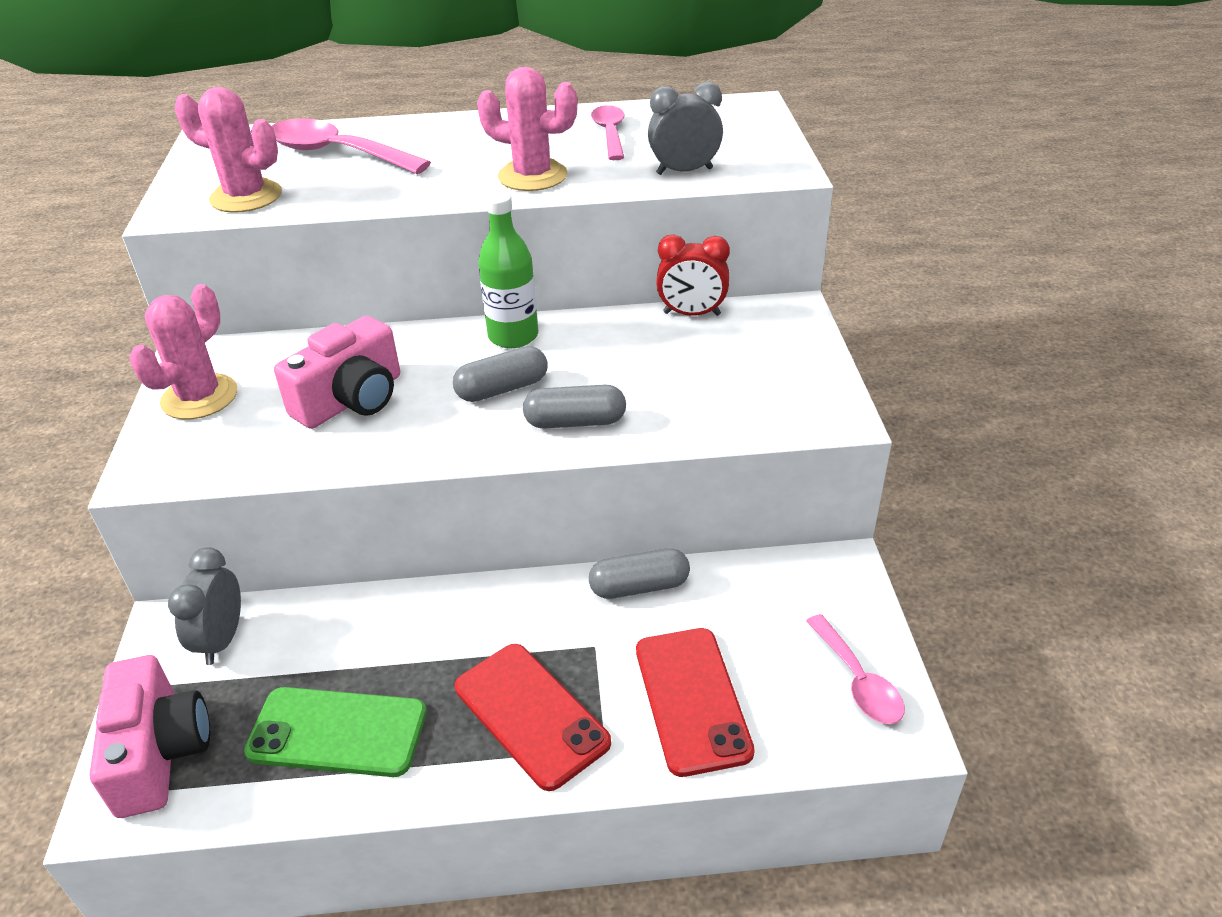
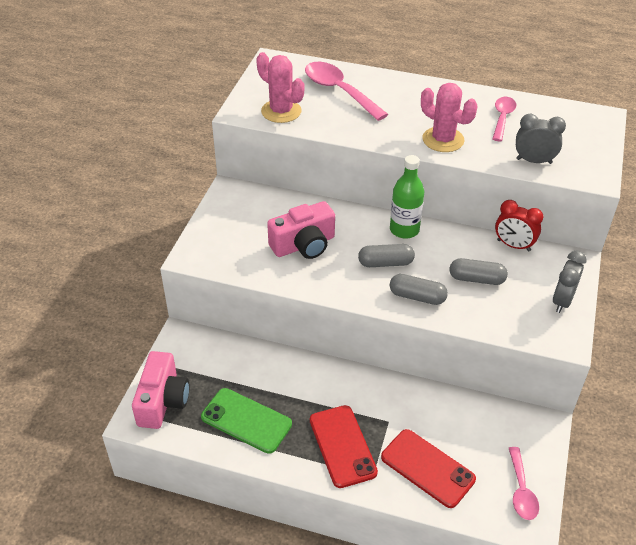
camera: 20 degrees right, 5 degrees up
(199, 397) = (227, 219): pink cactus -> none
(222, 640) = (205, 352): grey clock -> grey clock (562, 301)
(639, 586) = (426, 396): grey capsule -> grey capsule (476, 279)
(692, 700) = (427, 468): red phone -> red phone turned 60 degrees counterclockwise

